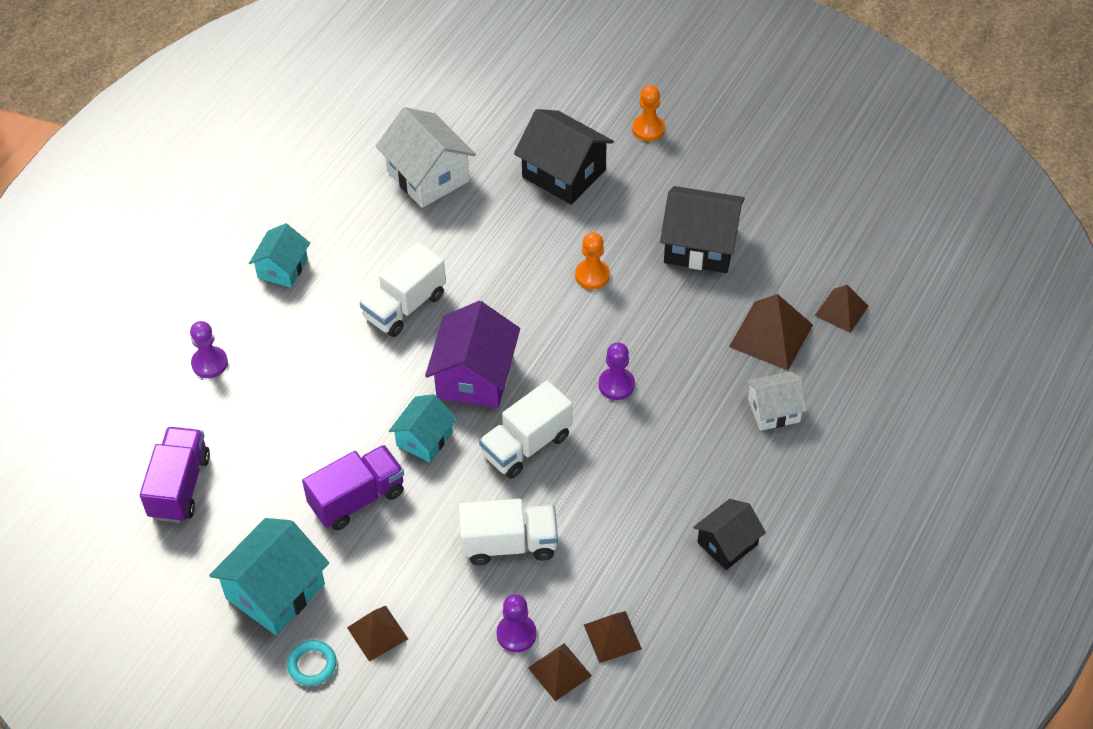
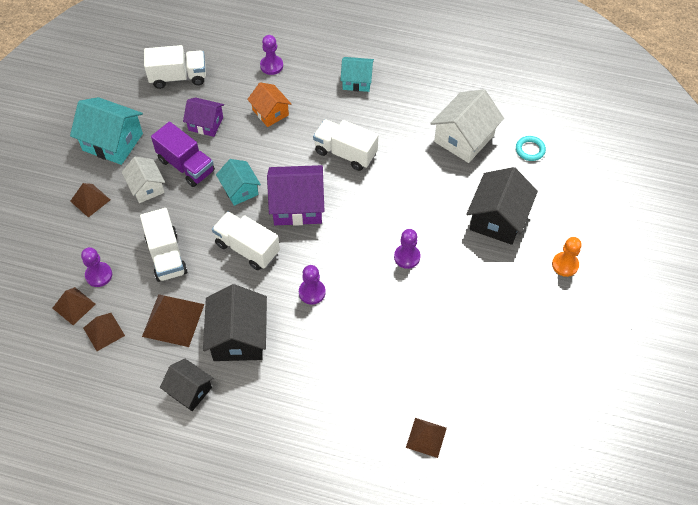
camera: 75 degrees right, 5 degrees up
(179, 486) = (178, 77): purple truck -> white truck
(288, 463) = (206, 124): none -> purple house
(298, 380) = (270, 112): none -> orange house
(312, 665) = (64, 173): turquoise ring -> turquoise ring (530, 150)
(424, 438) = (240, 190): turquoise house -> turquoise house turned 45 degrees clockwise
(592, 275) = (407, 257): orange pawn -> purple pawn
(700, 245) = (459, 323): black house -> black house (238, 337)
(771, 335) = (386, 388): brown pyramid -> brown pyramid (173, 320)
(774, 410) = (314, 402): white house -> white house (146, 187)

